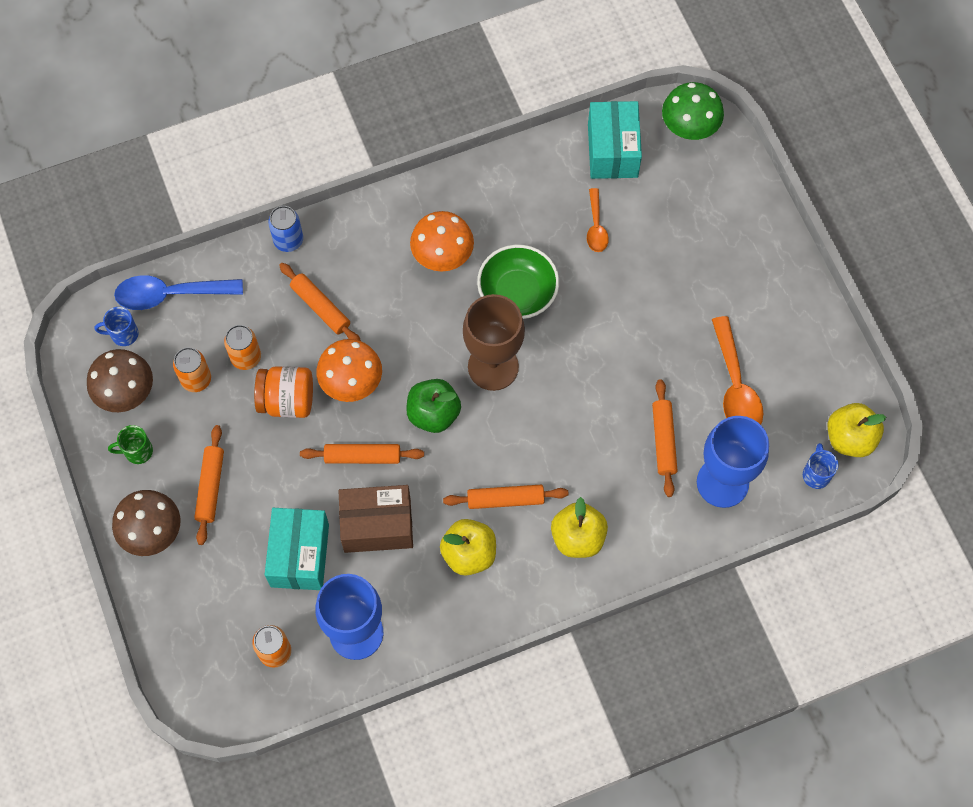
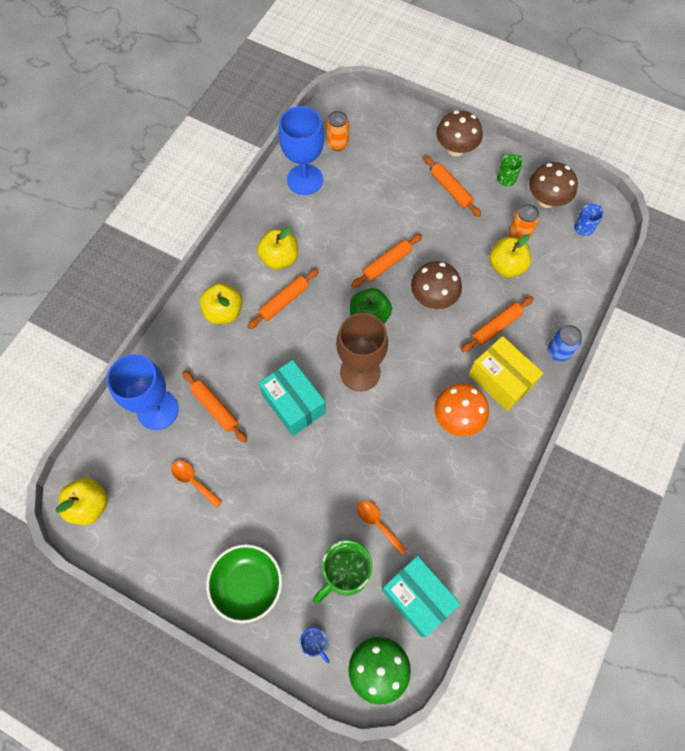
camera: 140 degrees right, 0 degrees up
(170, 295) = (586, 267): blue spoon -> none
(246, 357) = (506, 266): orange can -> yellow apple
(287, 401) = (458, 261): orange jar -> none
(299, 555) = (370, 192): turquoise box -> turquoise box (294, 404)
(320, 307) = (496, 327): orange rolling pin -> orange rolling pin turned 45 degrees counterclockwise
(351, 383) = (433, 298): orange mushroom -> brown mushroom
(368, 257) = (501, 380): none -> yellow box
(377, 525) = (343, 236): brown box -> none
(517, 293) = (388, 432): green bowl -> green bowl (247, 584)
(658, 211) = (345, 573): none -> green mug
(735, 386) = (193, 481): orange spoon -> orange spoon, size x0.58
(816, 474) = (98, 462): blue mug -> blue mug (315, 643)

